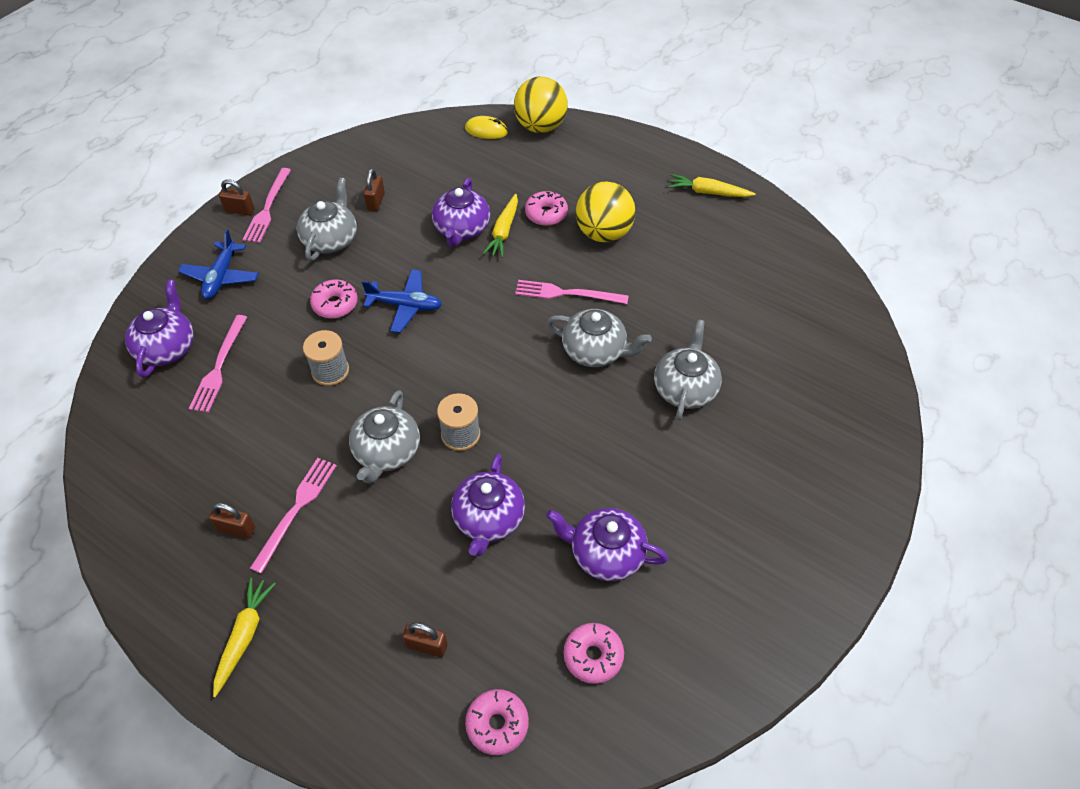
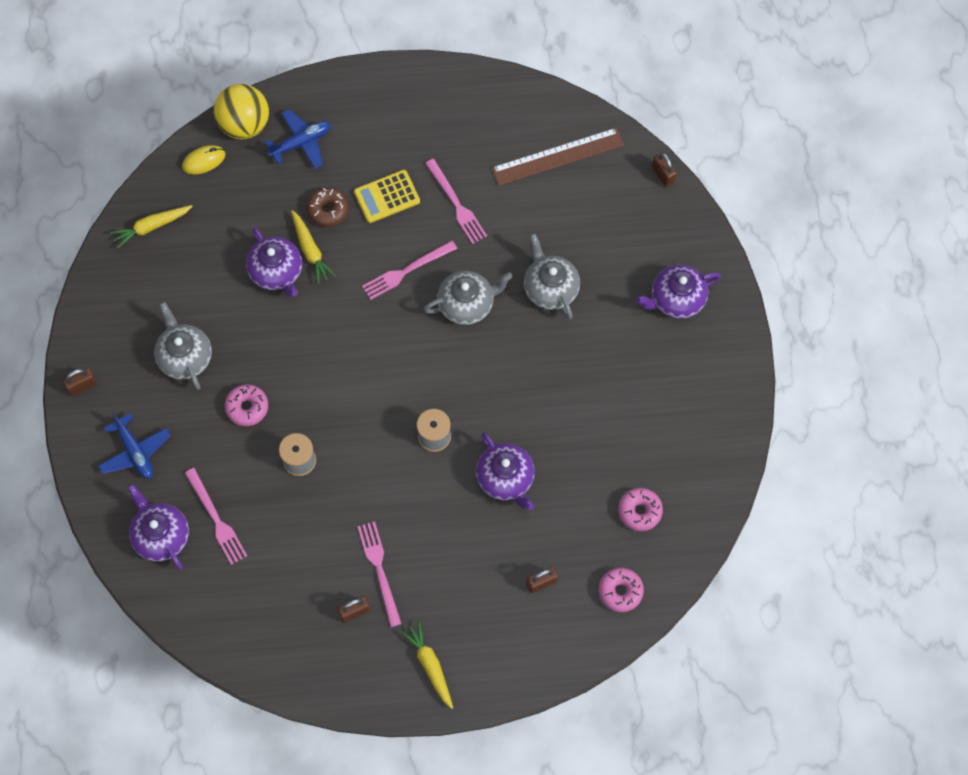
camera: 40 degrees left, 15 degrees up
(267, 208) = (103, 367): pink fork -> pink fork (456, 204)
(376, 202) = (184, 297): brown padlock -> brown padlock (663, 175)
(386, 452) = (398, 486): grey teapot -> none
(405, 305) = (300, 369): blue plane -> blue plane (301, 143)
(546, 214) = (328, 210): pink donut -> brown donut
(603, 233) = (387, 197): yellow ball -> yellow calculator
(605, 553) = (595, 444): purple teapot -> purple teapot (676, 299)
(708, 192) = (432, 99): yellow carrot -> yellow carrot (152, 227)
(785, 294) = (558, 156): none -> brown ruler

